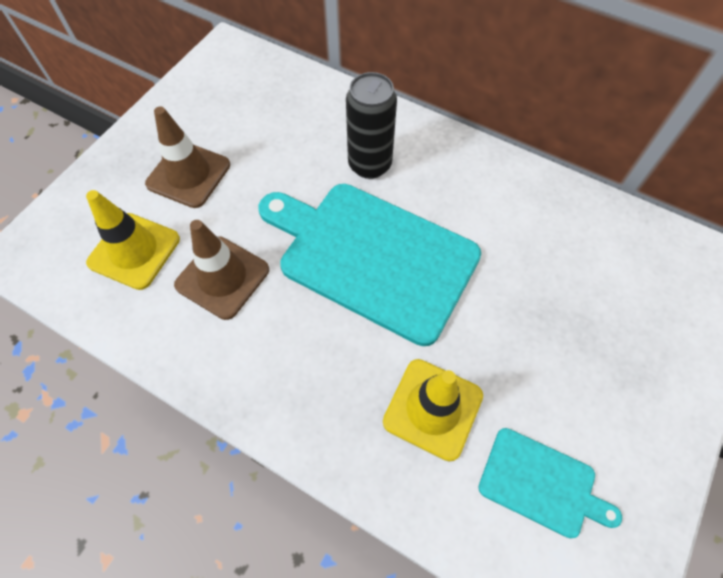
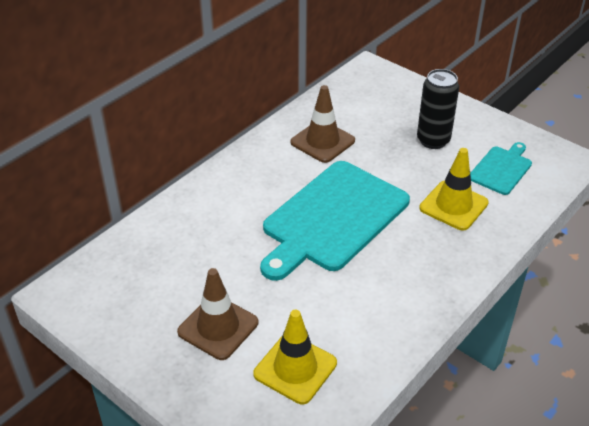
camera: 80 degrees left, 20 degrees down
(222, 277) = (334, 308): brown traffic cone -> brown traffic cone (322, 141)
(369, 165) = (244, 208): black can -> black can (433, 140)

